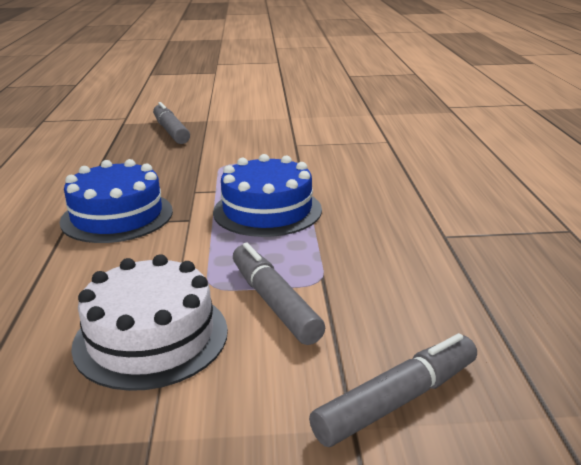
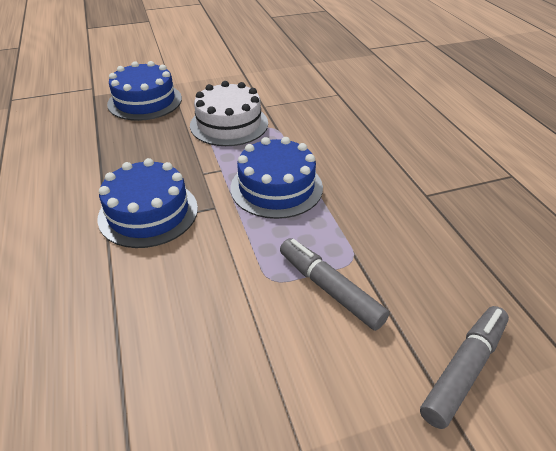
camera: 15 degrees left, 15 degrees up
(151, 337) = (248, 346): white cake -> white cake (229, 124)
(171, 131) = (145, 101): grey marker -> blue cake

